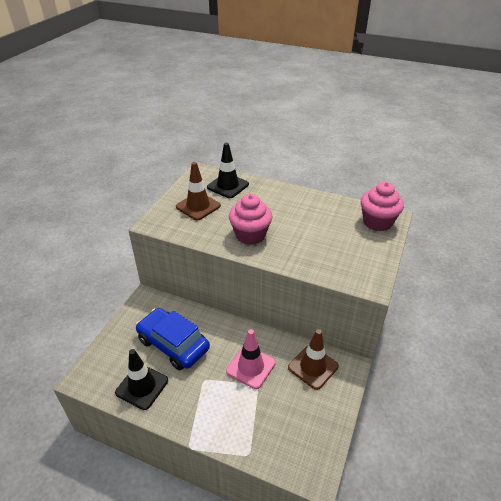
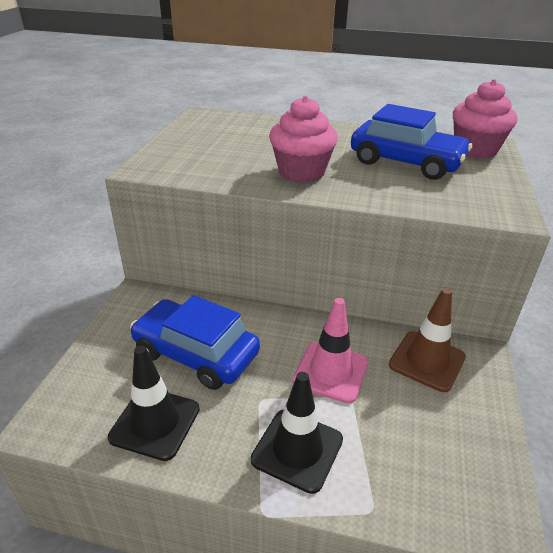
camera: 10 degrees left, 5 degrees down
(198, 206) = (210, 147): brown traffic cone -> none
(228, 186) = (246, 126): black traffic cone -> black traffic cone (297, 449)
(323, 231) = (406, 162): none -> blue car

